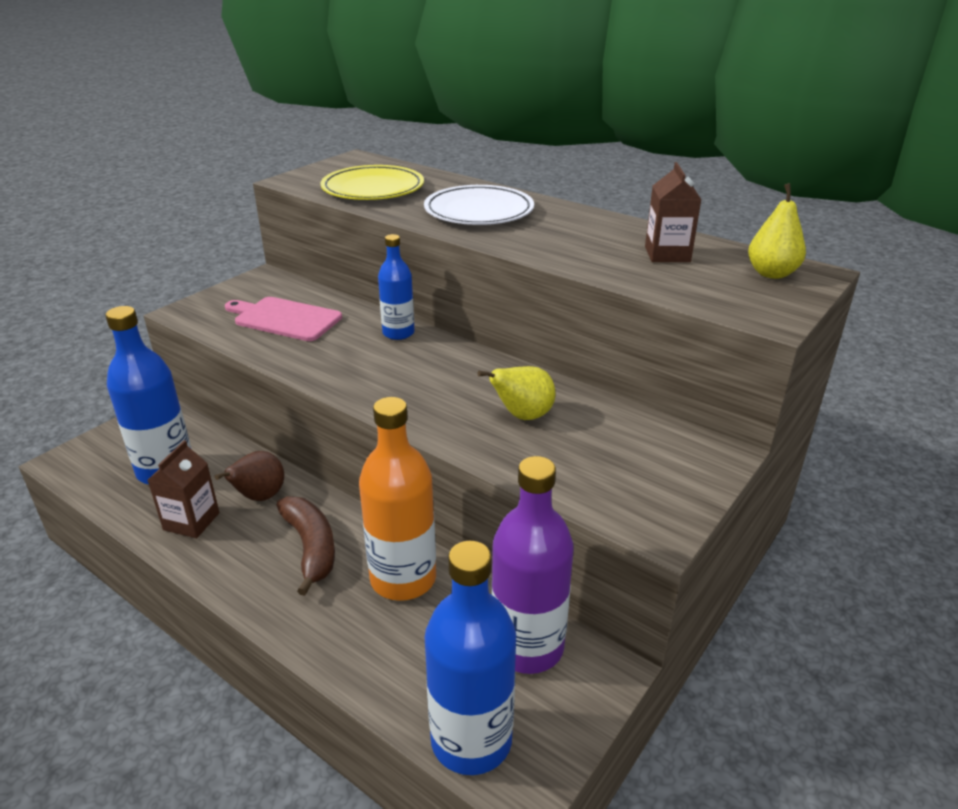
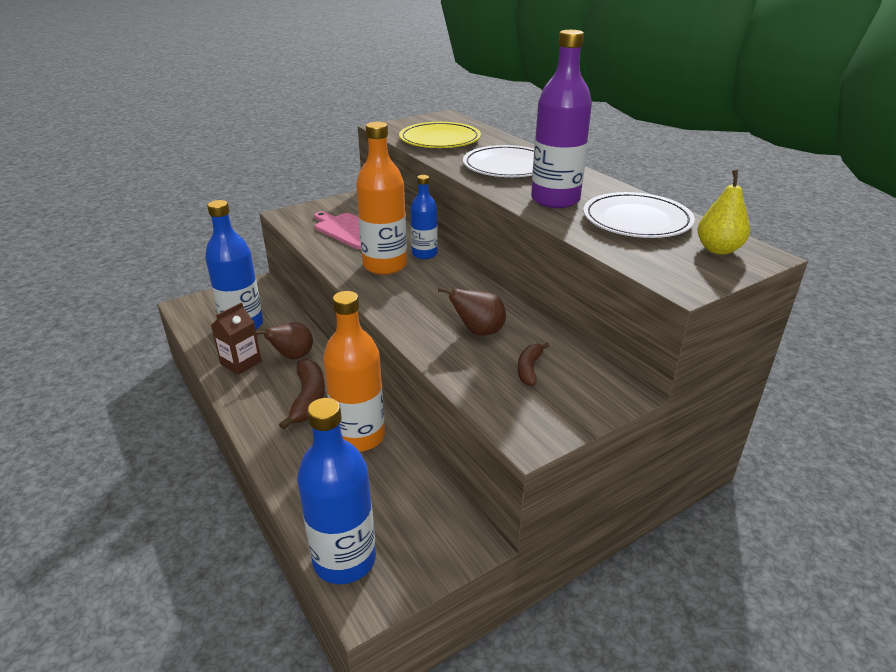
camera: 20 degrees right, 0 degrees up
(358, 356) = (385, 265): none -> orange bottle
(522, 416) = (478, 332): yellow pear -> brown pear
(527, 646) = (421, 508): purple bottle -> purple bottle (555, 200)
(607, 447) = (529, 369): none -> brown banana
(667, 254) = (636, 220): brown carton -> white plate

